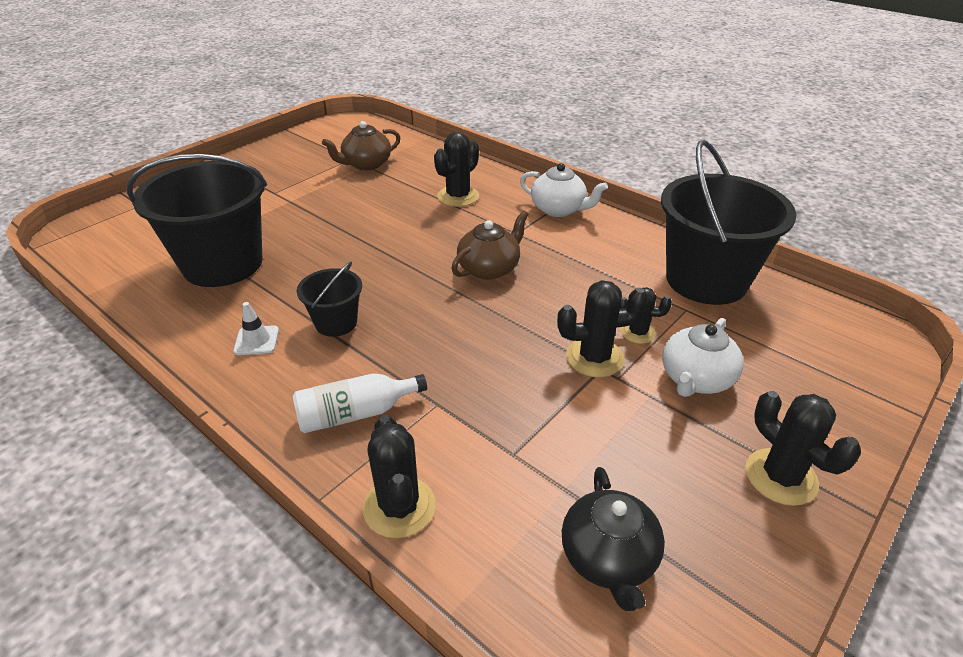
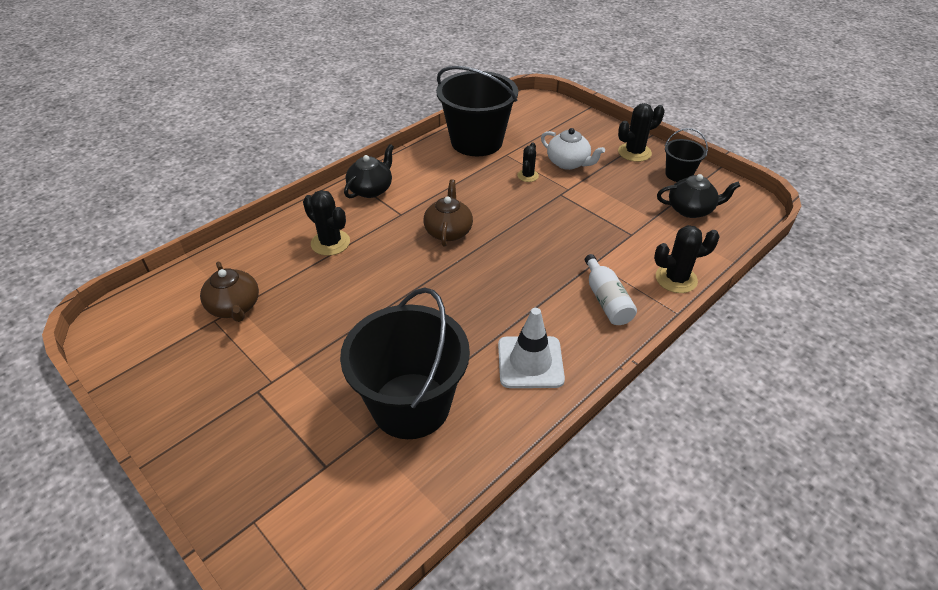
camera: 85 degrees left, 5 degrees up
(256, 340) = (530, 362): white traffic cone -> white traffic cone, size x1.91
(336, 323) = (510, 315): black bucket -> black bucket (678, 174)
(489, 268) = (448, 231): brown teapot -> brown teapot turned 45 degrees clockwise
(559, 209) = (371, 189): white teapot -> black teapot
(594, 358) = (551, 195): black cactus -> none

